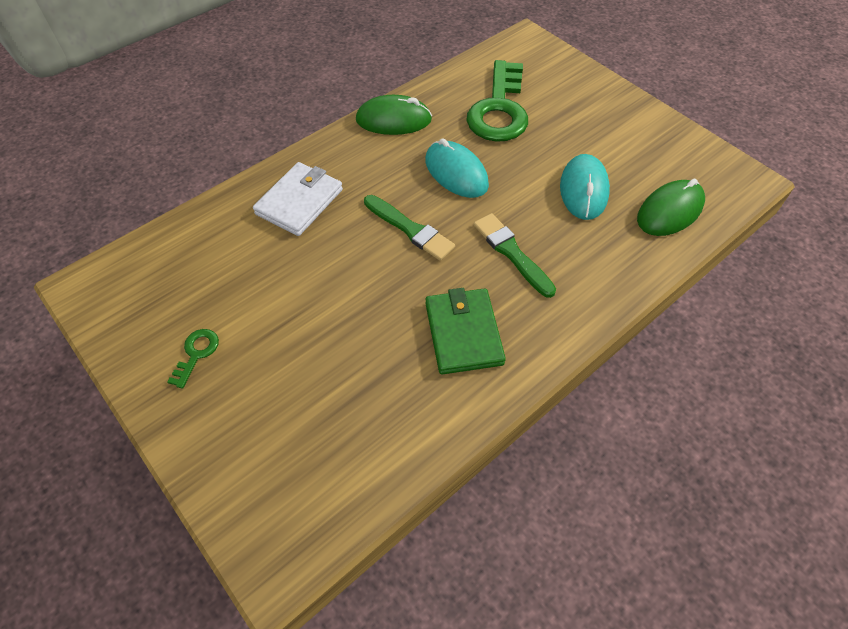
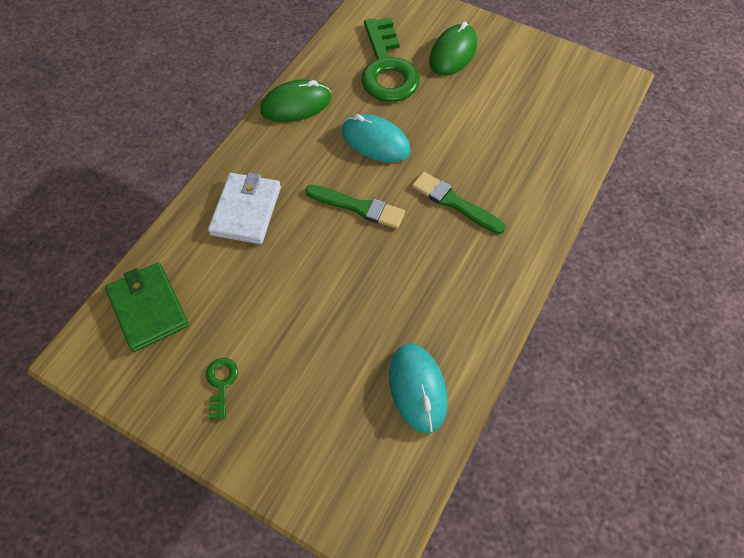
camera: 20 degrees left, 5 degrees up
(463, 333) = (445, 287): green wallet -> green wallet (148, 308)
(583, 190) = (490, 126): turquoise mouse -> turquoise mouse (417, 388)
(670, 211) = (567, 126): green mouse -> green mouse (453, 53)

